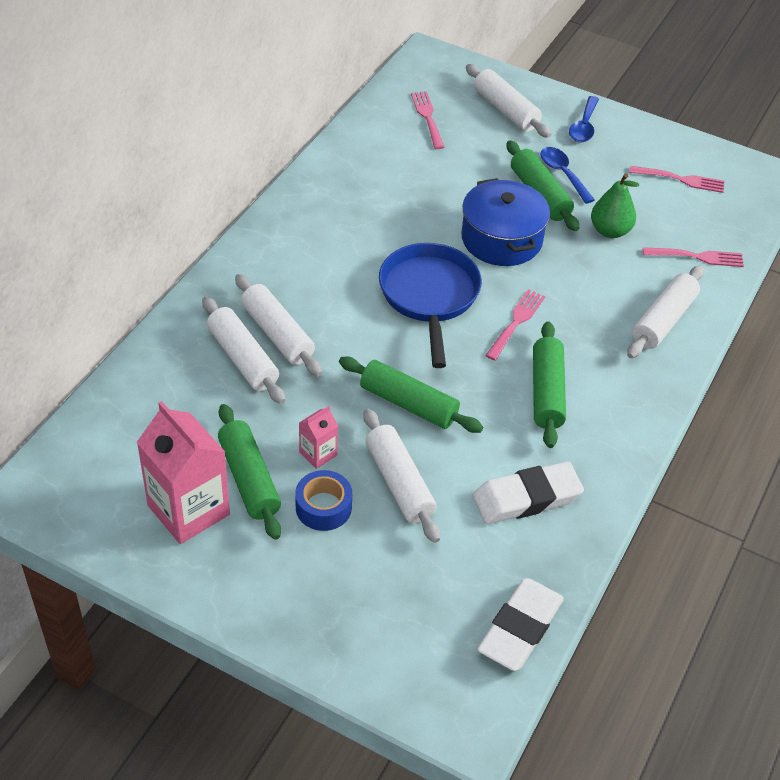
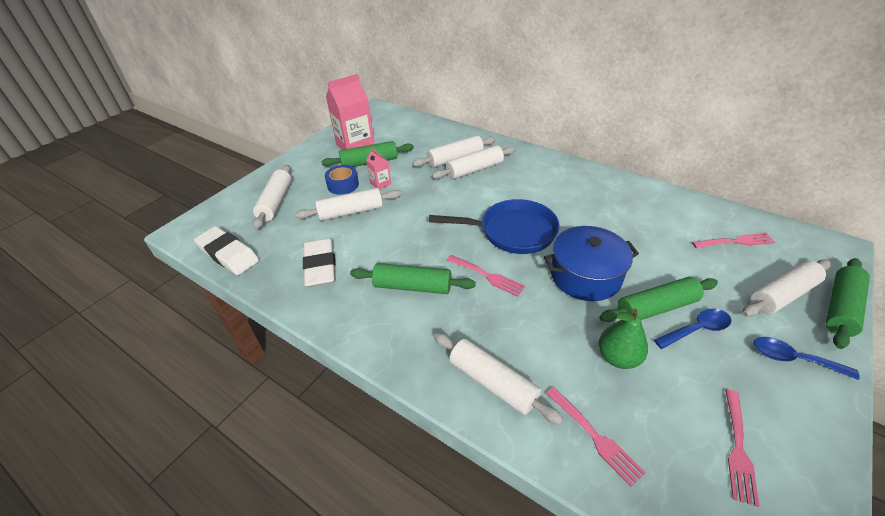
camera: 100 degrees right, 5 degrees down
(379, 599) = (276, 202): none -> white rolling pin
(408, 404) = (412, 218): green rolling pin -> green rolling pin (840, 308)
(697, 257) = (595, 437): pink fork -> pink fork turned 45 degrees counterclockwise

